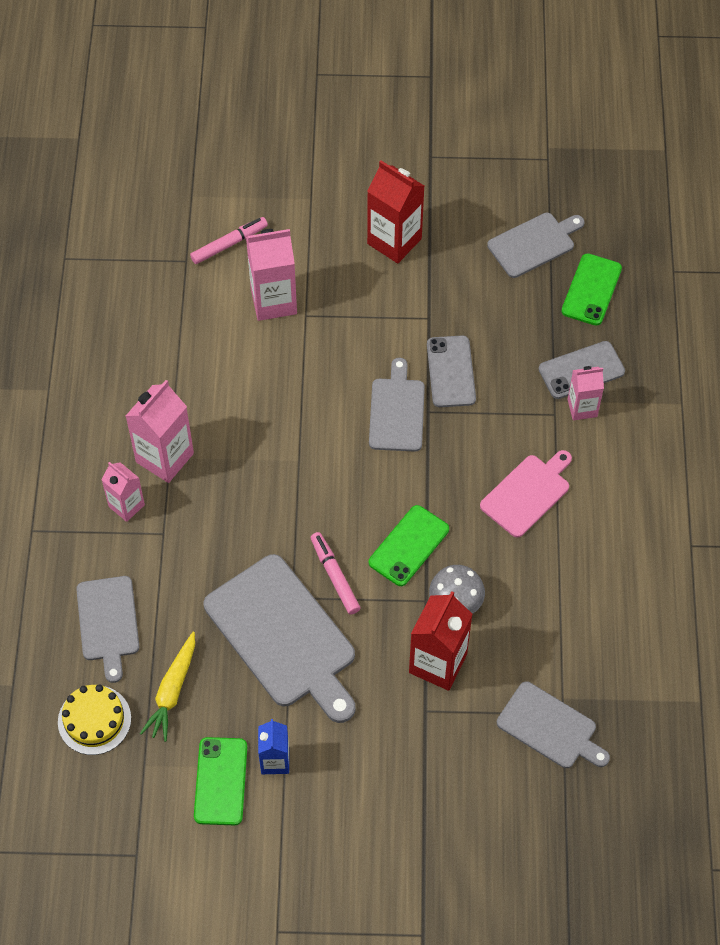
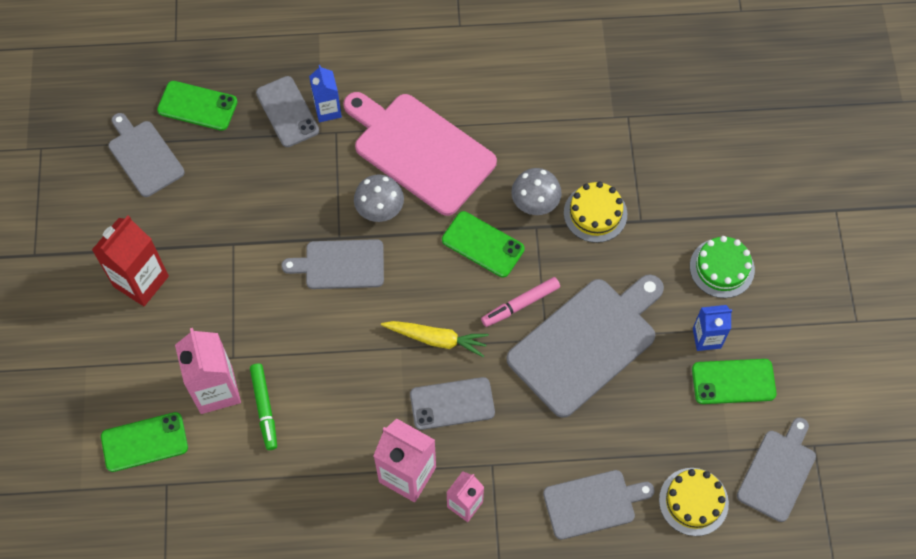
camera: 95 degrees left, 5 degrees up
(172, 691) = (654, 434): yellow carrot -> yellow carrot (437, 339)
(229, 244) = (144, 442): pink marker -> green phone
(249, 340) = (264, 408): none -> green marker
(358, 790) = (722, 268): none -> green cake
(438, 663) = (595, 213): red carton -> yellow cake
(451, 372) = (294, 220): grey phone -> grey phone (452, 404)
(458, 450) = (380, 209): none -> grey mushroom
(527, 493) = (420, 150): pink cutting board -> pink cutting board, size x1.69
(550, 728) = (641, 125): grey cutting board -> grey cutting board (778, 472)
(582, 408) = (328, 110): pink carton -> blue carton

